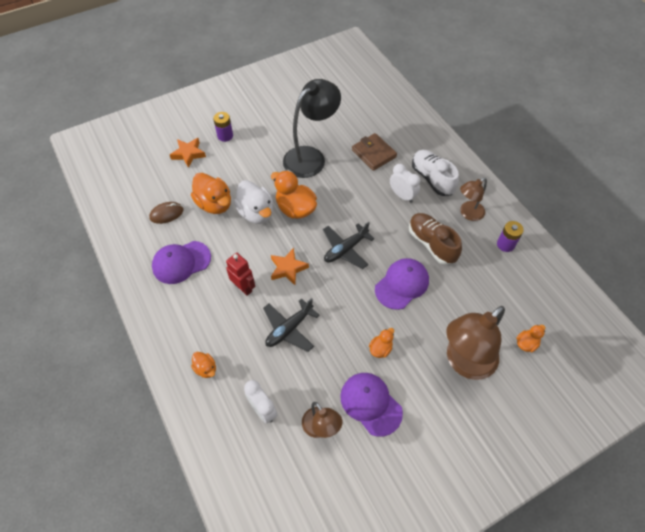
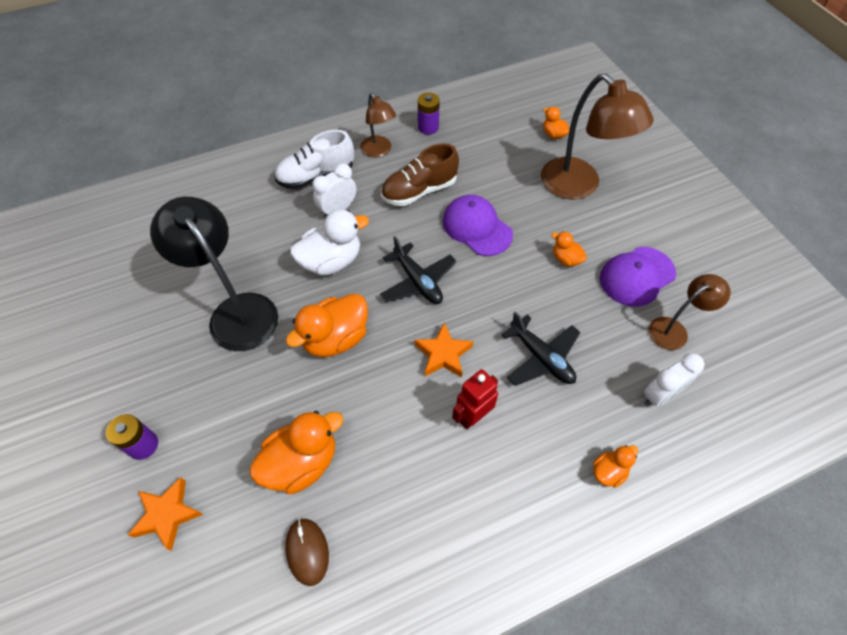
camera: 85 degrees left, 0 degrees up
(181, 262) = (418, 518): purple cap -> none
(256, 213) = (334, 395): white duck -> white duck (331, 261)
(373, 153) = (253, 232): brown wallet -> none

